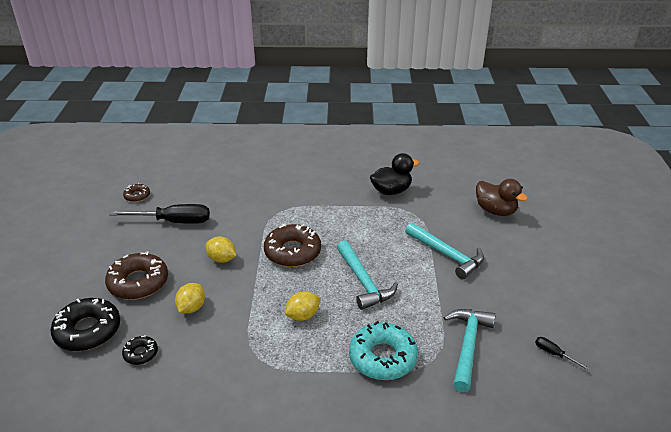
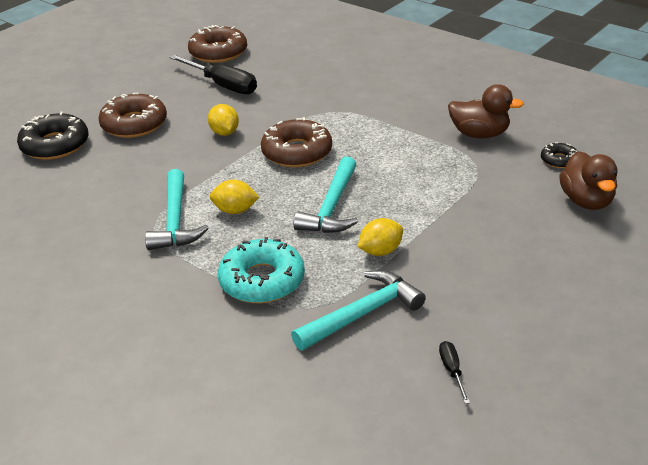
camera: 40 degrees right, 0 degrees up
(137, 196) = (218, 52): brown donut -> brown donut, size x1.97
(141, 353) = (71, 179): black donut -> black donut (559, 160)
(191, 308) = (150, 162): yellow lemon -> yellow lemon (380, 251)
(391, 191) = (479, 134): black duck -> brown duck
(447, 255) = (459, 221): turquoise hammer -> turquoise hammer (175, 220)

